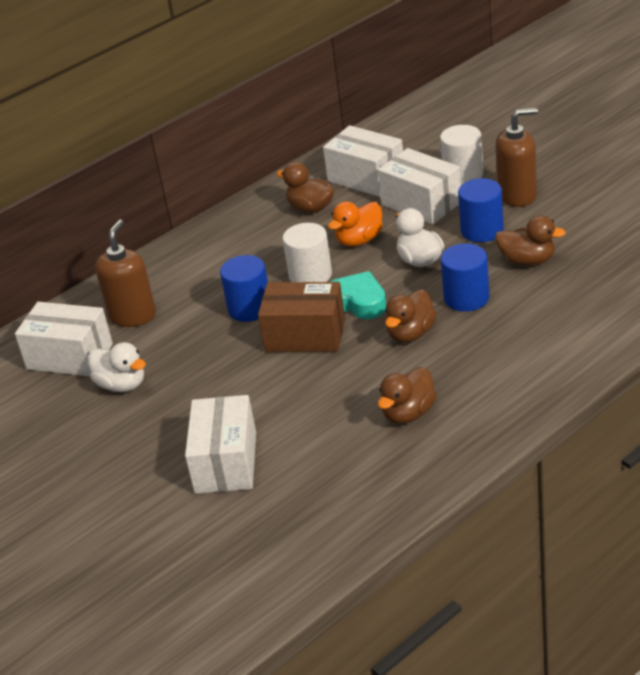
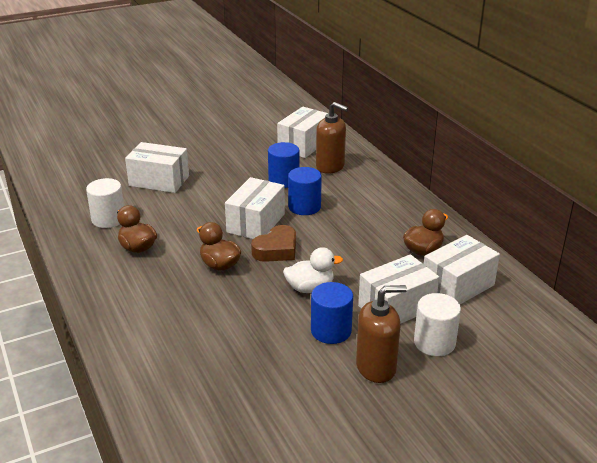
camera: 100 degrees right, 5 degrees down
(122, 385) = (261, 158): white duck -> none
(305, 335) = (256, 223): brown box -> white box
(310, 275) = (326, 236): white cylinder -> white cylinder (108, 219)
(357, 302) = (276, 250): turquoise heart -> brown heart
(359, 240) = (359, 265): orange duck -> none
(466, 298) = (241, 299): blue cylinder -> blue cylinder (283, 180)
(517, 195) = (376, 367): brown soap dispenser -> brown soap dispenser turned 105 degrees counterclockwise
(527, 260) = (267, 344): brown duck -> none

